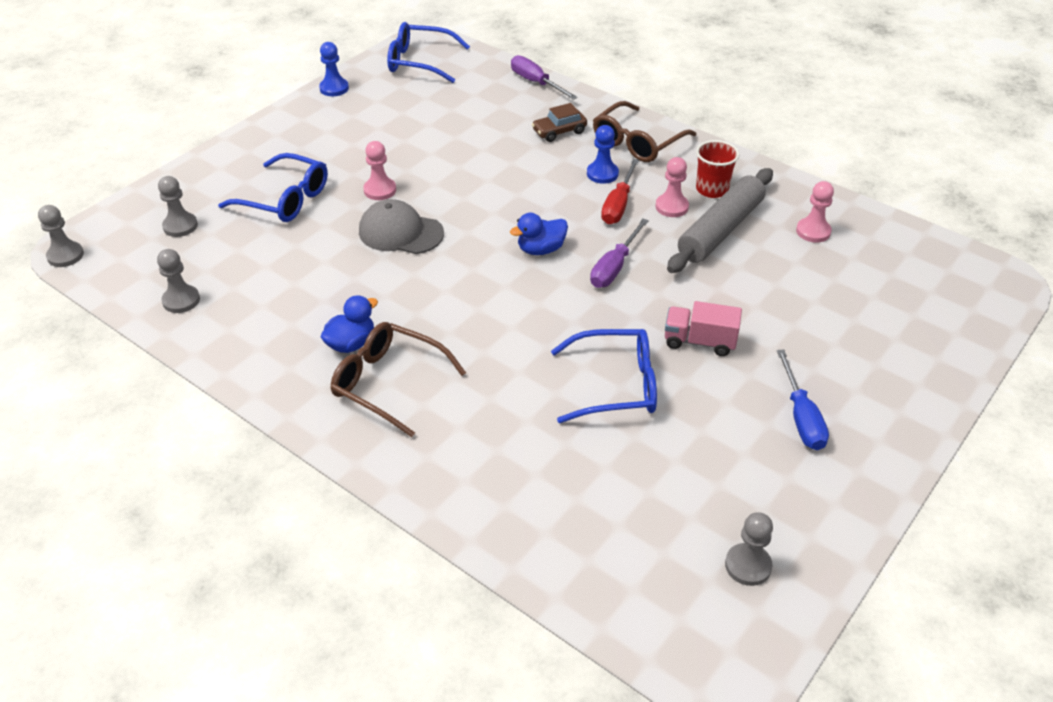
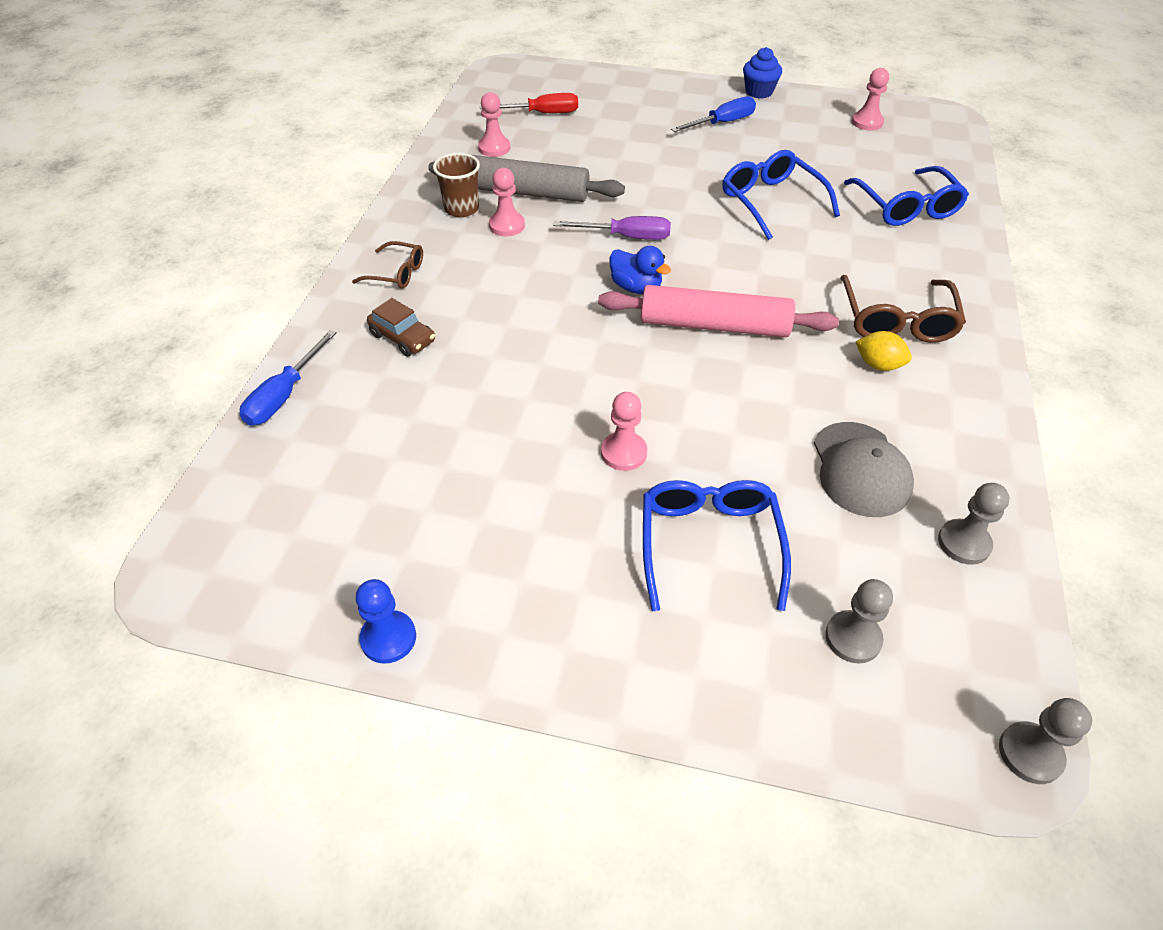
camera: 115 degrees left, 5 degrees up
(351, 343) = (878, 365): blue duck -> yellow lemon
(400, 232) = (688, 399): grey cap -> grey cap (860, 469)
(420, 62) = (257, 553): blue glasses -> blue glasses (906, 206)
(464, 274) = (714, 325): none -> pink rolling pin
(536, 82) = (284, 395): purple screwdriver -> blue screwdriver
(602, 174) = (475, 282): blue pawn -> none
(618, 205) = (526, 258): red screwdriver -> red screwdriver (542, 114)
(638, 142) = (396, 273): brown glasses -> brown glasses, size x0.59
(699, 341) = (684, 175): pink truck -> none
(712, 189) = (461, 209): red cup -> brown cup
(748, 566) = (867, 122): grey pawn -> pink pawn
(875, 490) = (759, 92): none -> blue cupcake

